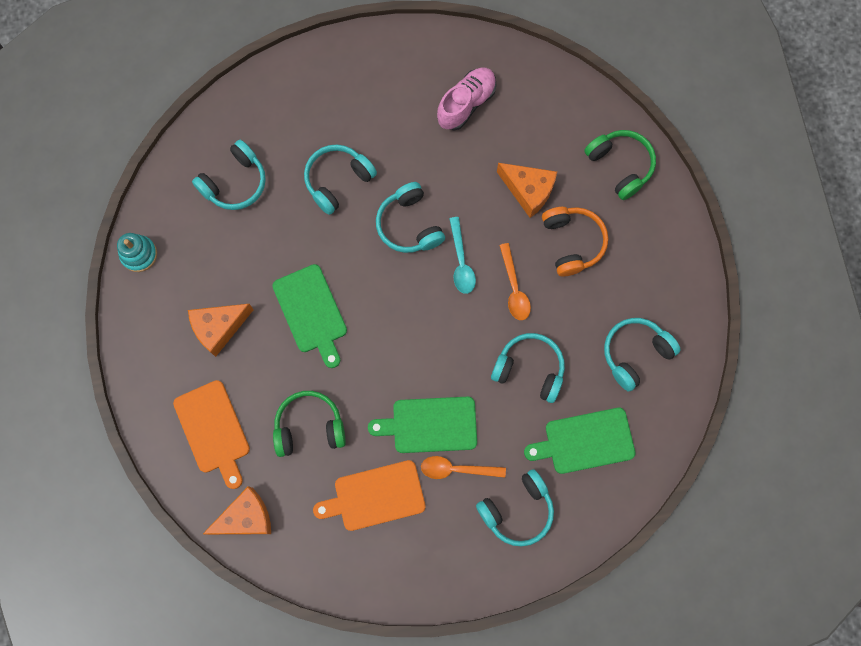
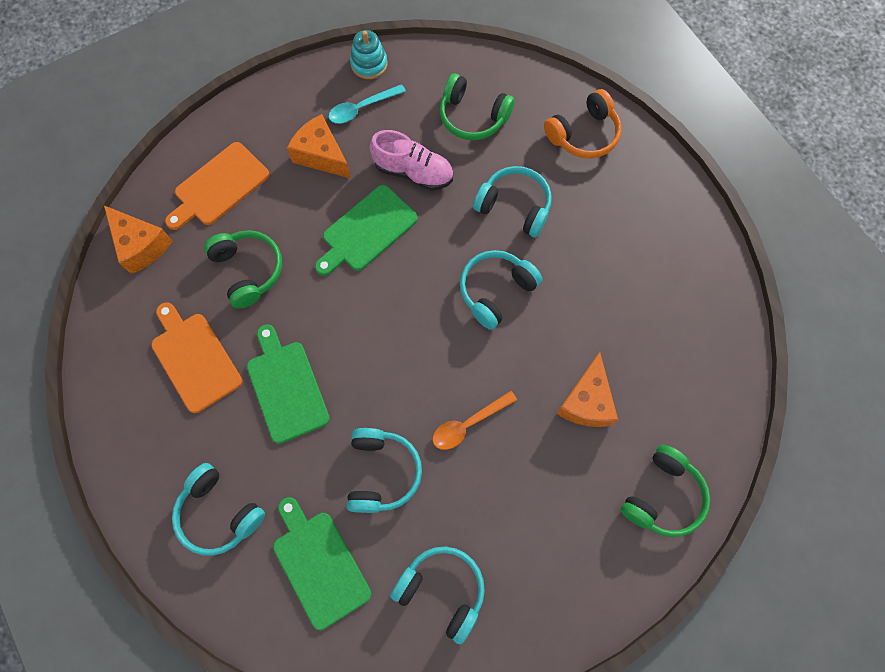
camera: 70 degrees right, 5 degrees down
(235, 183) = (472, 117): turquoise headphones -> green headphones
(457, 469) = (246, 431): orange spoon -> none
(461, 262) = (476, 357): turquoise spoon -> turquoise spoon (362, 108)
(466, 104) = (656, 301): pink shoe -> pink shoe (413, 172)
(572, 242) = (546, 471): orange headphones -> orange headphones (583, 134)

